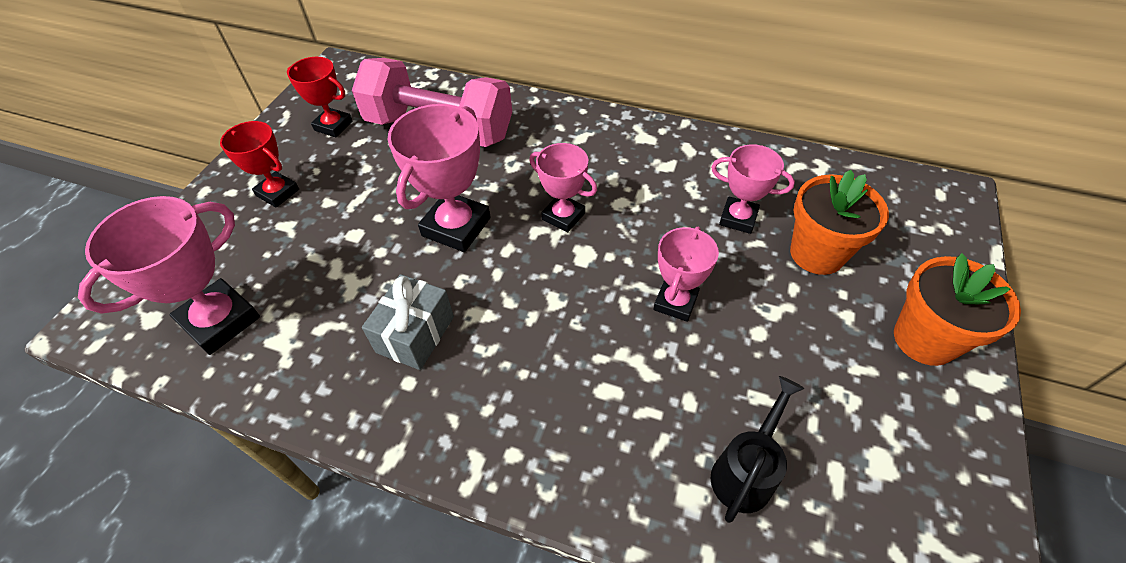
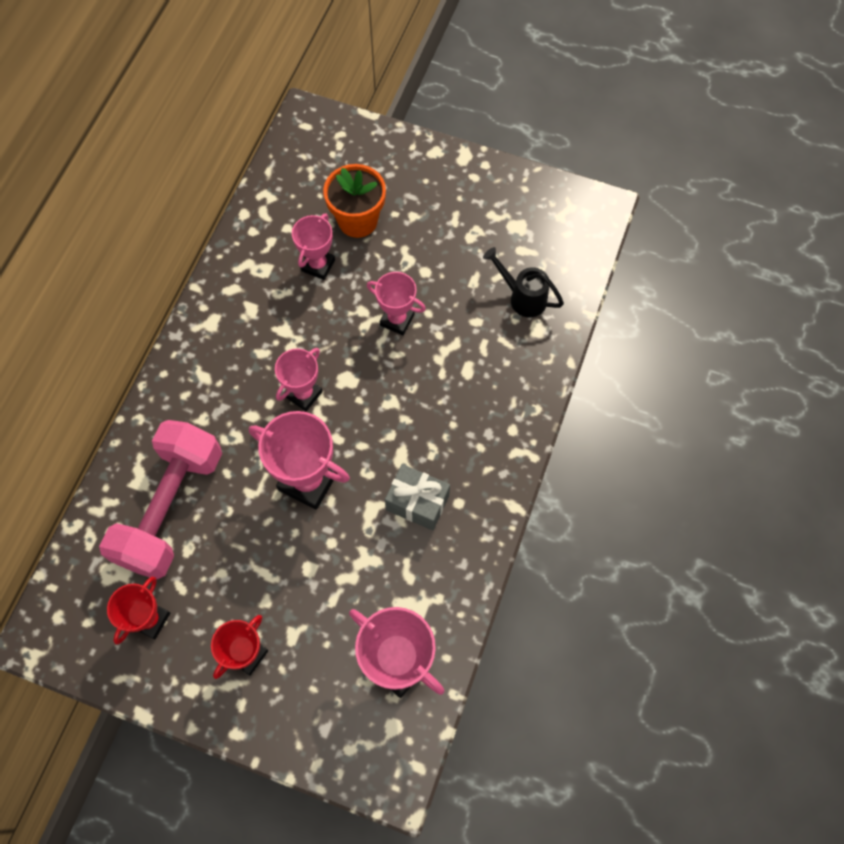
camera: 90 degrees left, 15 degrees up
(924, 339) = (434, 178): orange flower pot -> none

